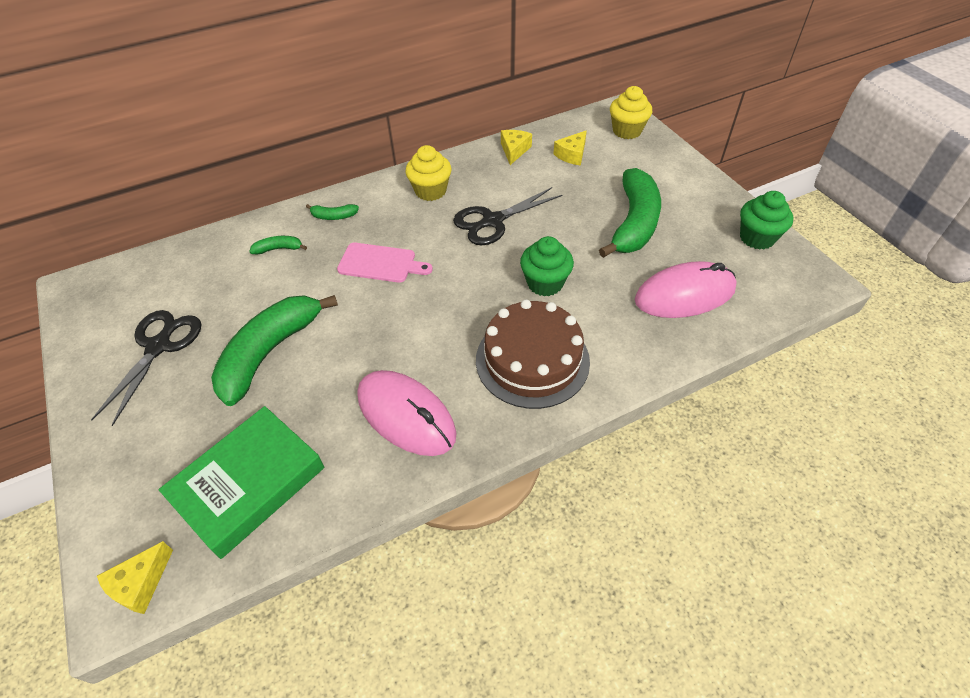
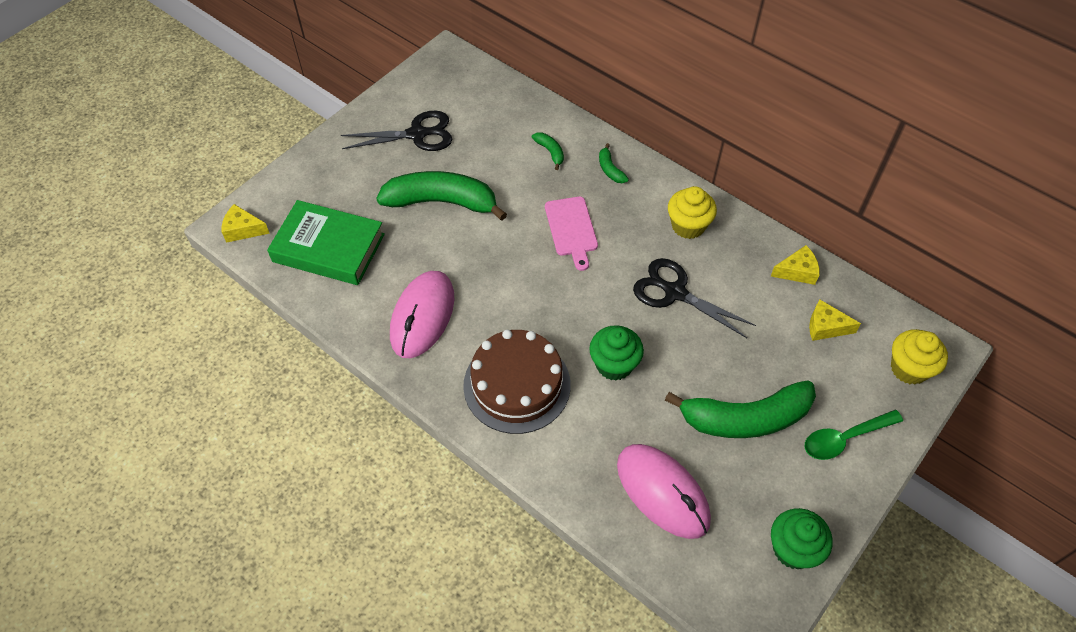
camera: 65 degrees right, 5 degrees up
(672, 179) = (845, 438): none -> green spoon

